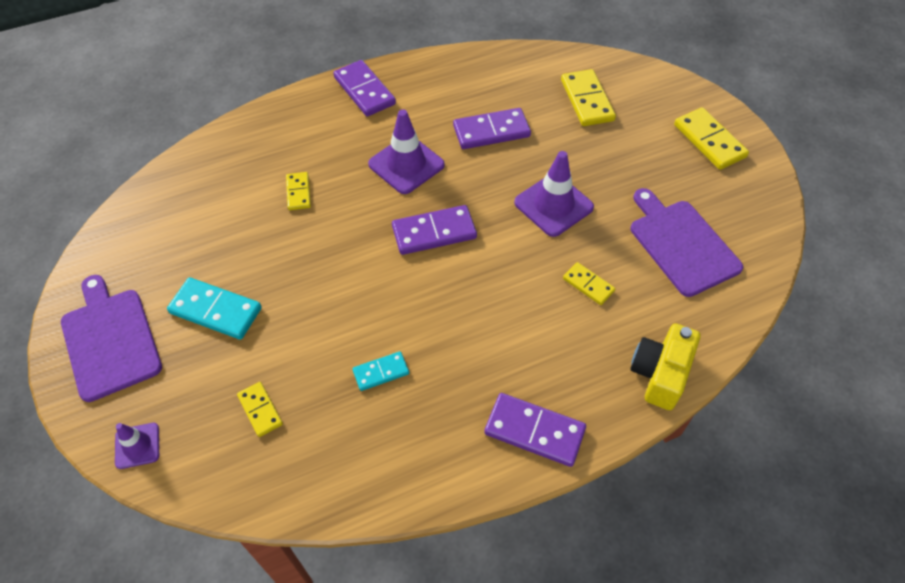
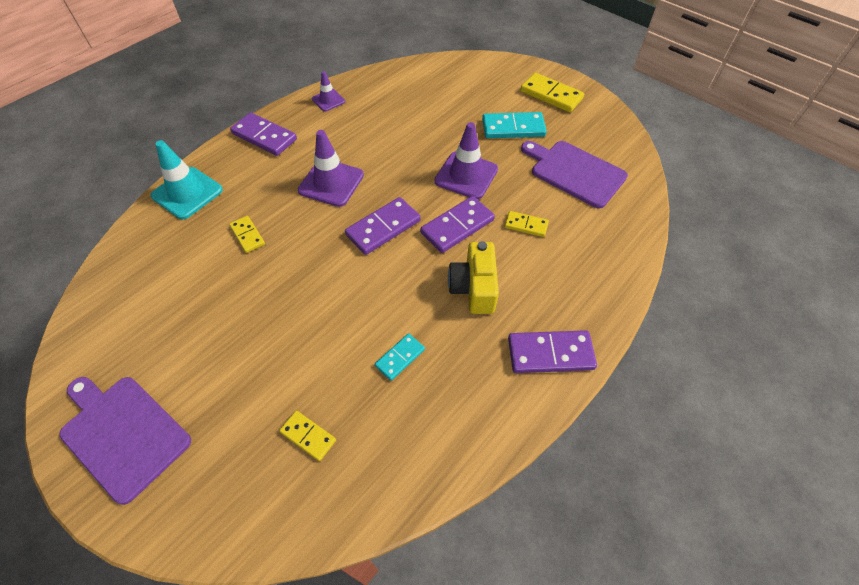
camera: 25 degrees left, 0 degrees up
(137, 445) = (201, 523): purple traffic cone -> purple traffic cone (328, 100)
(216, 310) = (220, 364): turquoise domino -> turquoise domino (513, 128)
(263, 128) = (187, 193): none -> turquoise traffic cone
(491, 131) = (387, 136): purple domino -> purple domino (457, 226)
(586, 100) = (448, 93): yellow domino -> none
(660, 374) = (615, 271): yellow camera -> yellow camera (474, 288)

